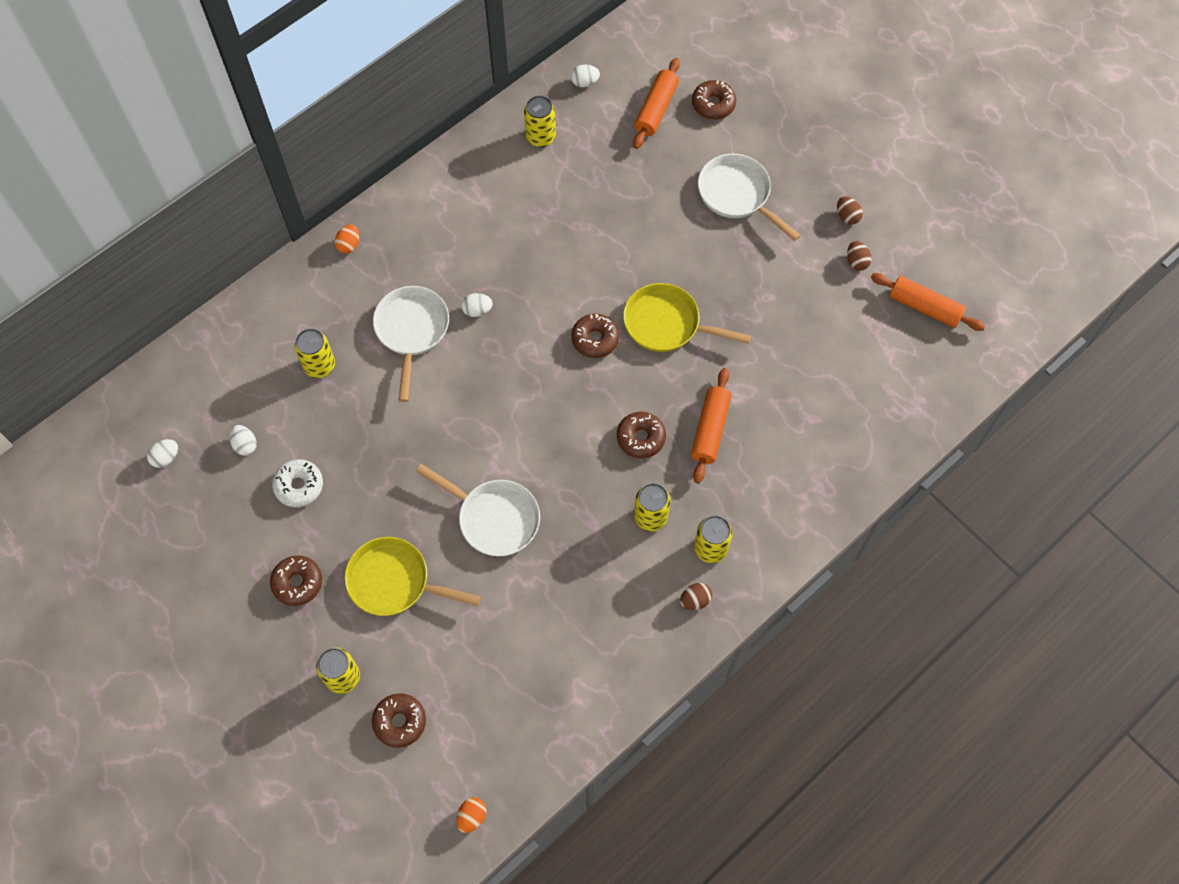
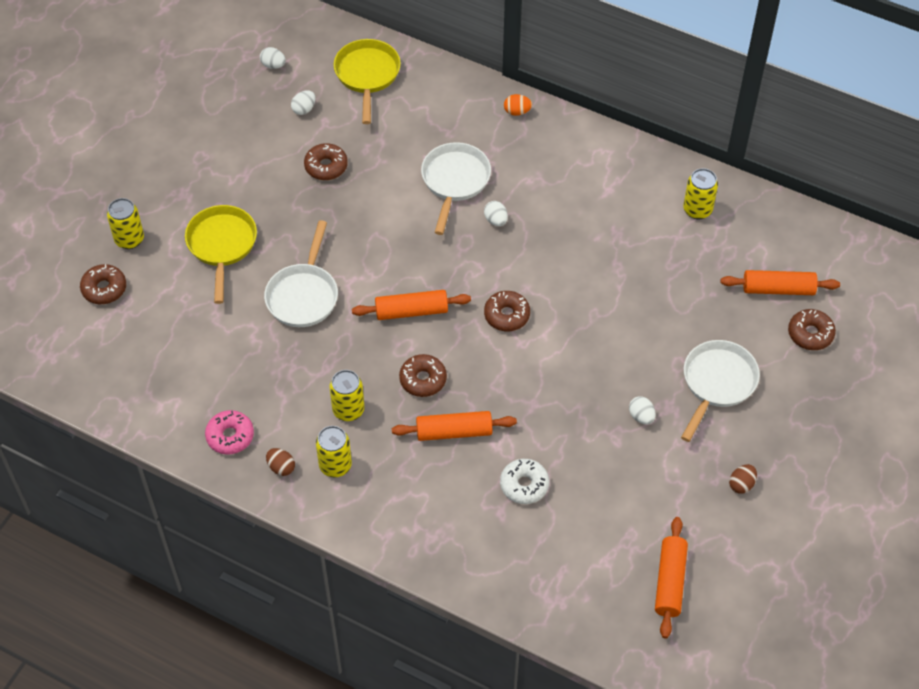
camera: 70 degrees right, 10 degrees down
(297, 583) = (198, 183): brown donut -> brown donut (326, 166)
(299, 486) = (282, 155): white donut -> white donut (524, 485)
(319, 366) = (394, 131): yellow can -> none
(411, 331) = (454, 181): white pan -> white pan turned 60 degrees counterclockwise
(472, 816) = (40, 362): orange egg -> none
(555, 422) = (411, 311): none -> orange rolling pin
(585, 82) = (776, 224): white egg -> white egg (641, 416)
(640, 639) = (230, 436): none -> pink donut
(667, 324) = (548, 366): yellow pan -> yellow pan (367, 75)
(856, 261) = (693, 506): brown egg -> none

